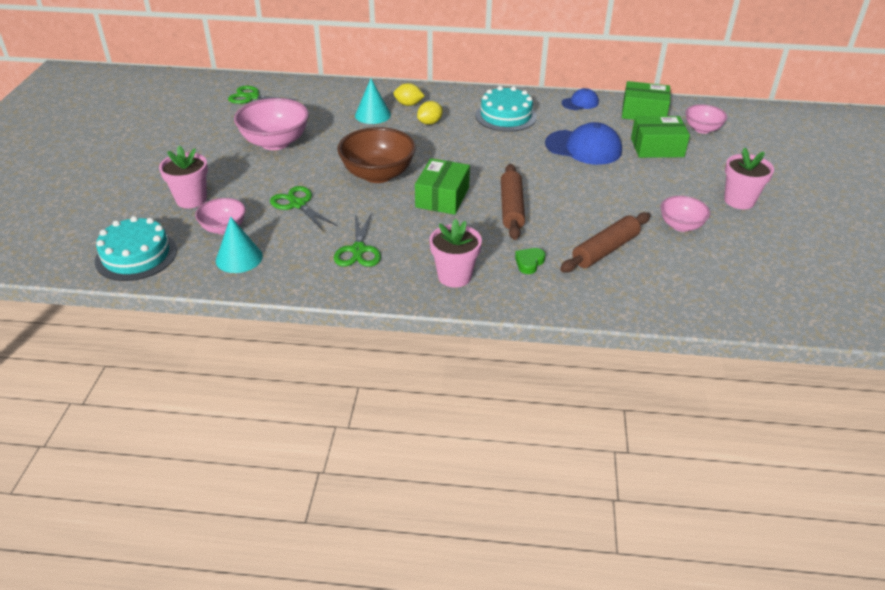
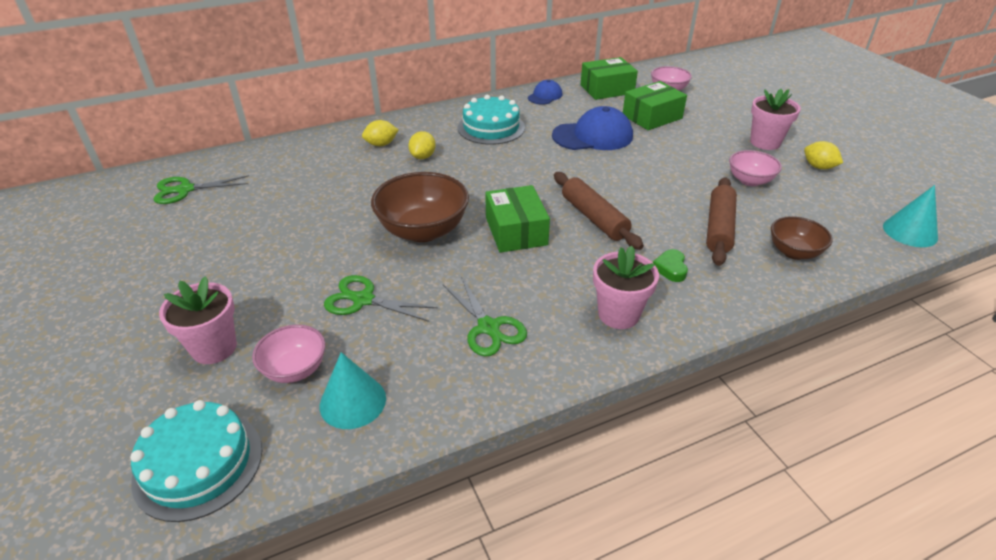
camera: 30 degrees left, 0 degrees up
(275, 142) = (264, 234): pink bowl -> none
(372, 115) = (352, 167): turquoise cone -> turquoise cone (910, 232)
(647, 289) = (794, 252): none -> brown bowl
(764, 236) = (818, 167): none -> yellow lemon

